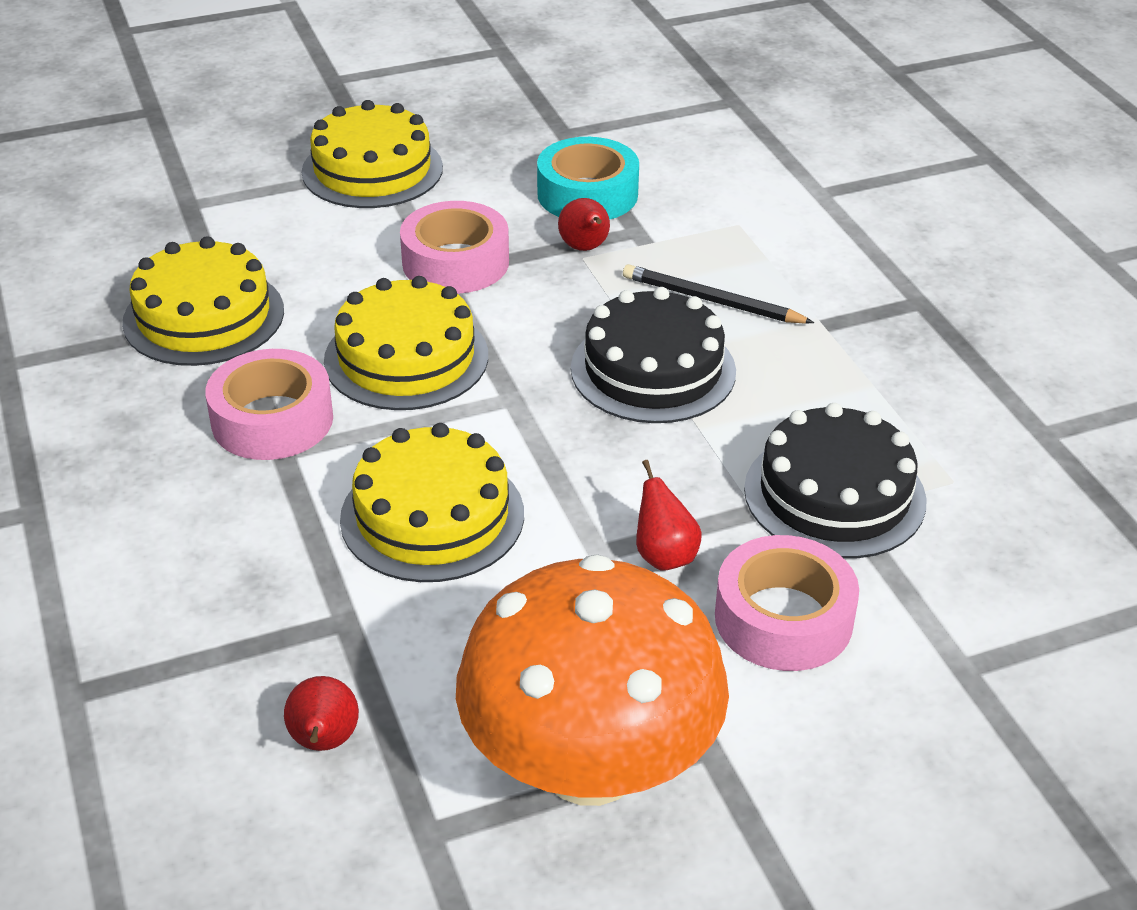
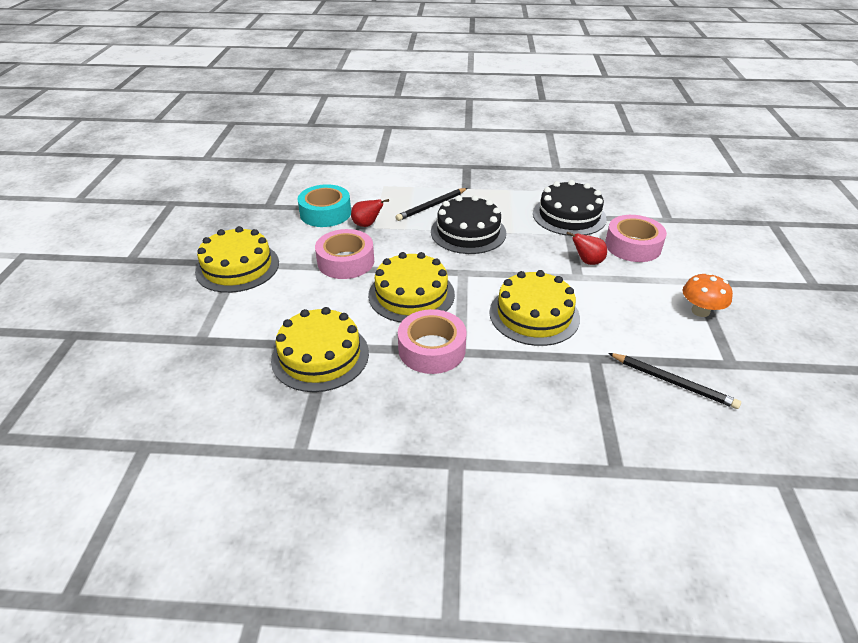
camera: 65 degrees left, 0 degrees up
(324, 742) = (673, 382): red pear -> black pencil
(590, 765) = (700, 311): orange mushroom -> orange mushroom, size x0.43

